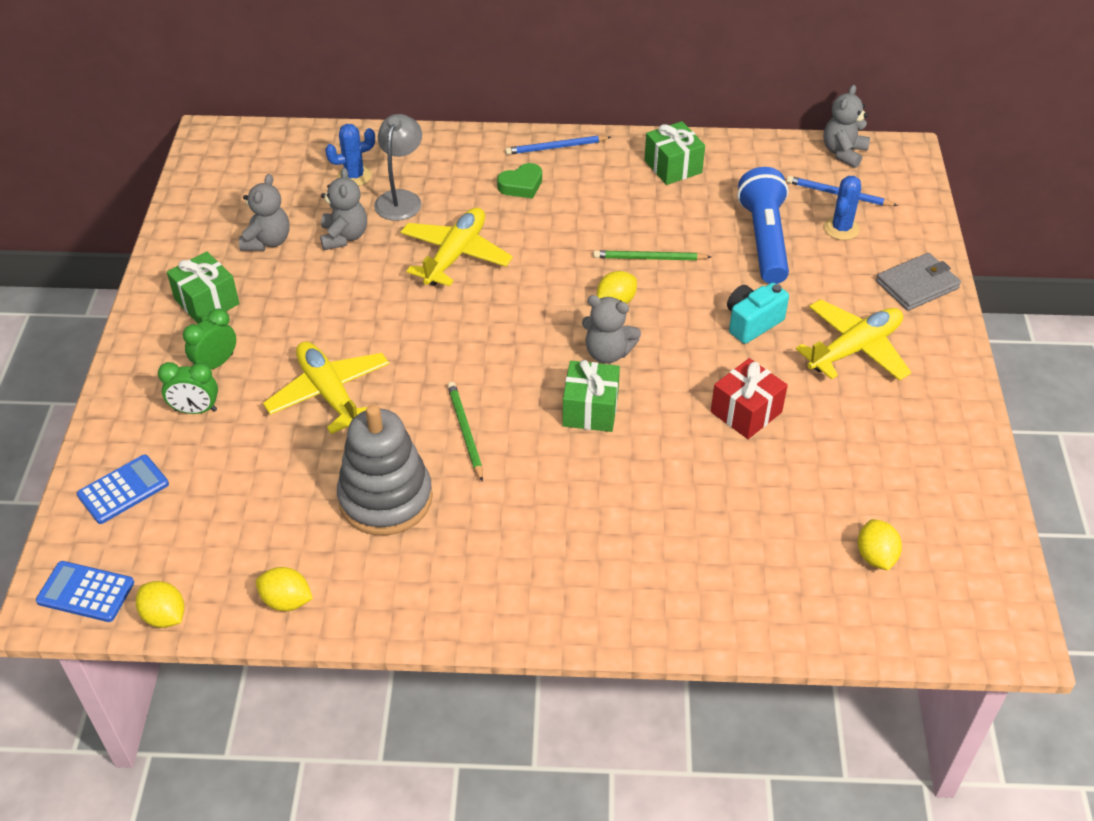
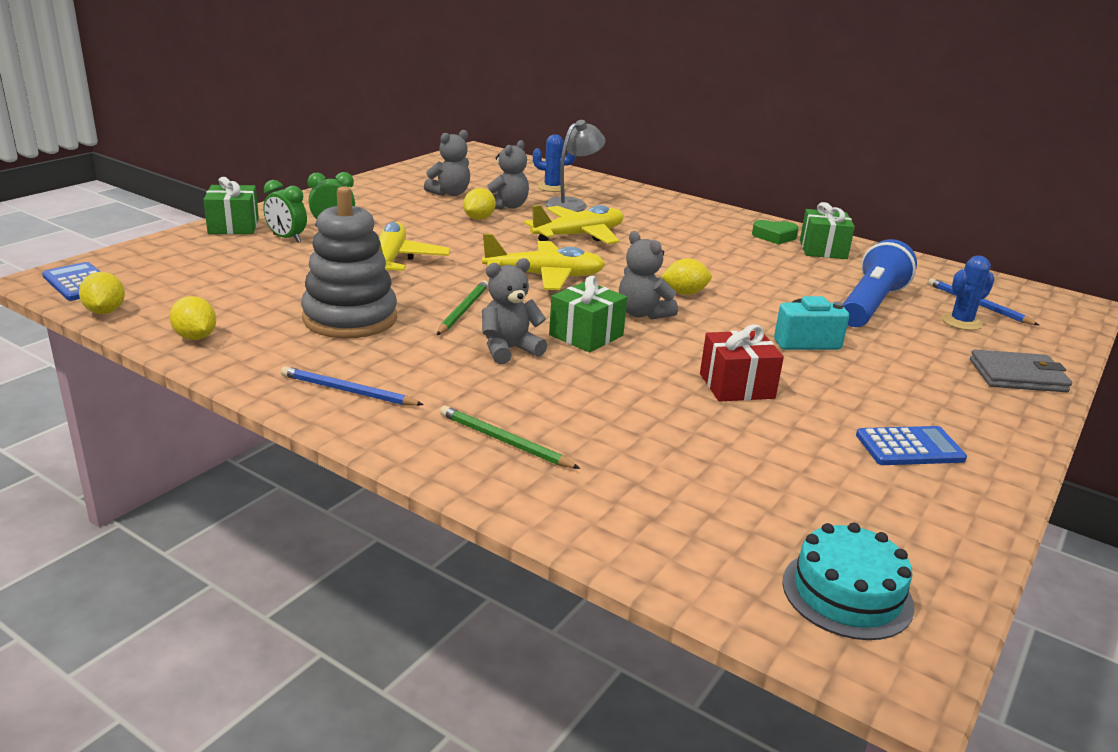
camera: 30 degrees right, 20 degrees down
(123, 490) = (183, 252): blue calculator -> blue calculator (909, 447)
(207, 302) = (370, 203): green gift -> green gift (233, 226)
(521, 185) = (676, 223): green heart -> green heart (774, 236)
(556, 147) = (728, 216): blue pencil -> blue pencil (348, 391)
(649, 258) = (744, 282): green pencil -> green pencil (504, 441)
(843, 153) = (1007, 287): grey teddy bear -> grey teddy bear (509, 350)
(854, 349) = (901, 389): yellow plane -> yellow plane (544, 276)
(875, 556) = (774, 528): yellow lemon -> yellow lemon (479, 218)
(951, 590) = (847, 593): none -> turquoise cake

